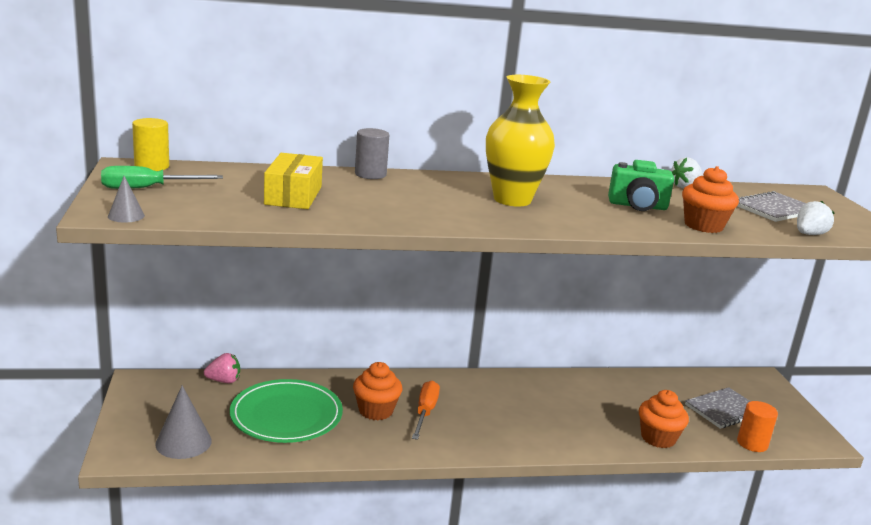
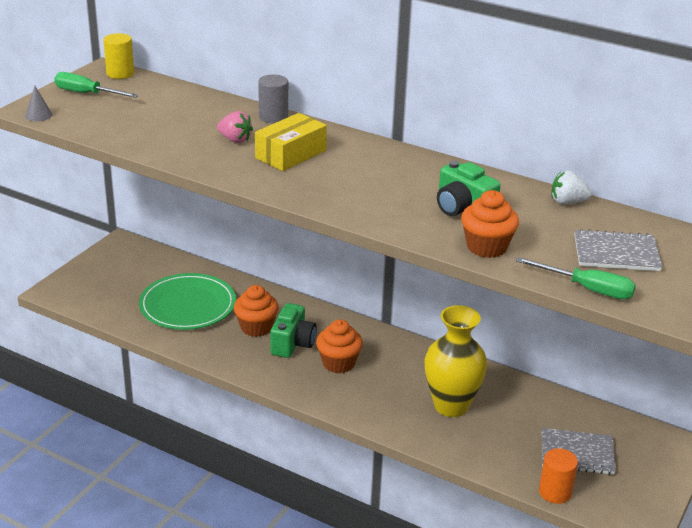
camera: 40 degrees right, 10 degrees up
(183, 442) = (99, 298): grey cone -> none
(224, 381) = (177, 263): pink strawberry -> pink strawberry (235, 140)
(293, 195) = (176, 124): yellow box -> yellow box (290, 154)
(425, 412) = (293, 344): orange screwdriver -> green camera
(512, 200) = (350, 172): yellow vase -> yellow vase (451, 405)
(658, 438) = (465, 447): orange cupcake -> orange cupcake (338, 363)
(809, 234) = (587, 289): white strawberry -> green screwdriver

